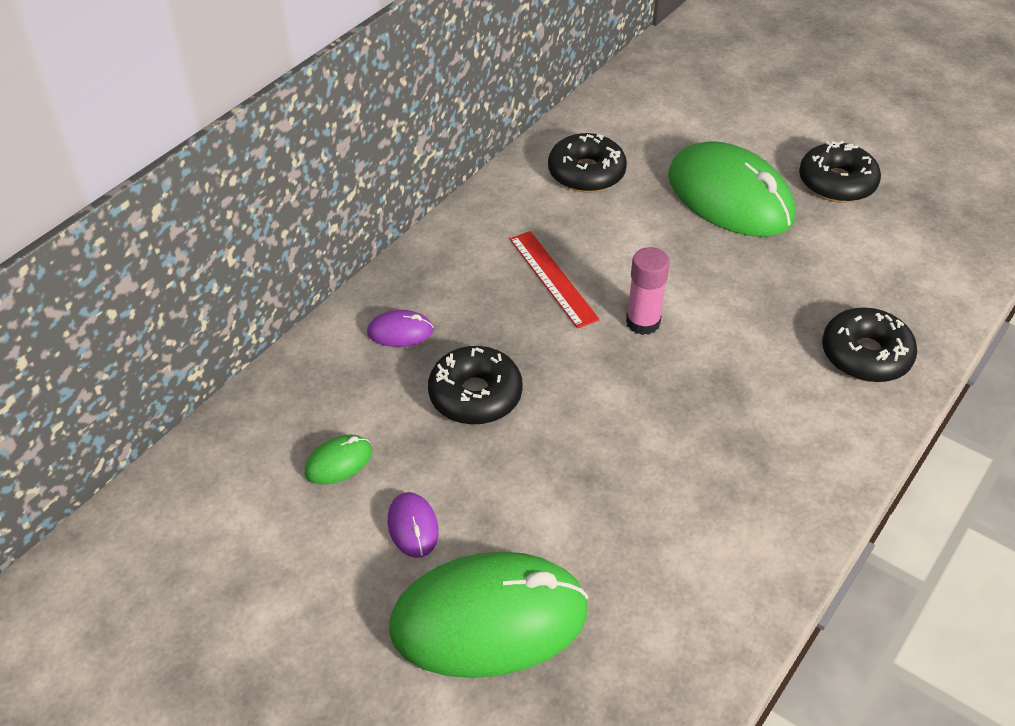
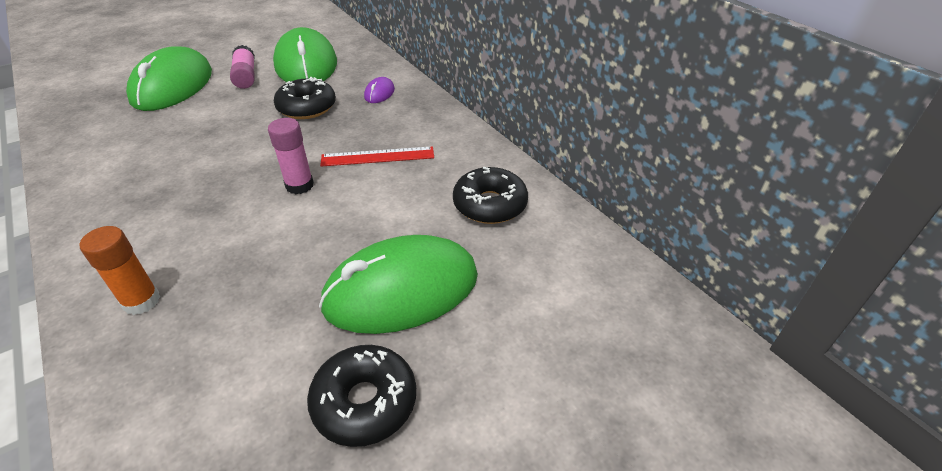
camera: 110 degrees right, 5 degrees down
(338, 462) = (306, 64): green mouse -> green mouse, size x2.44
(413, 527) = (246, 76): purple mouse -> pink glue stick
(865, 355) = (141, 301): black donut -> orange glue stick

